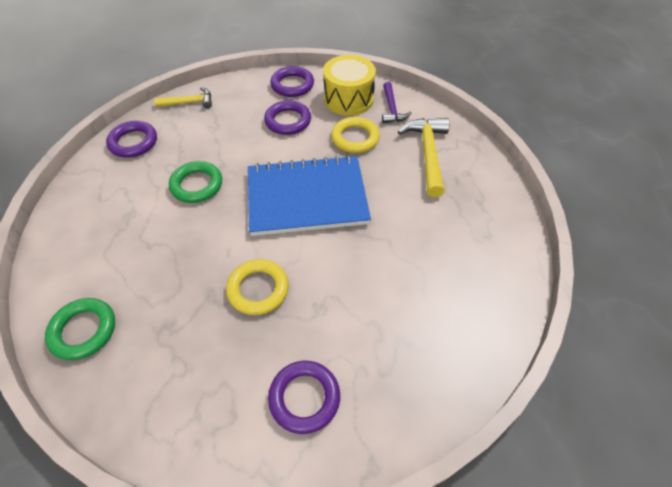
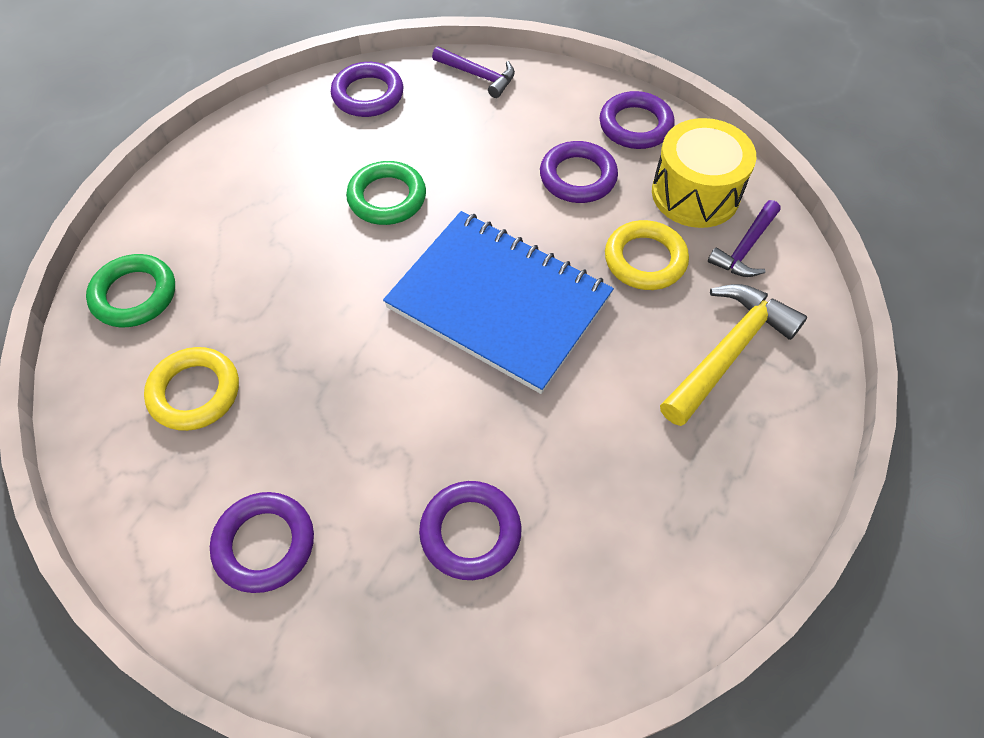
camera: 40 degrees right, 5 degrees up
(189, 102) = (478, 76): yellow hammer -> purple hammer
(258, 289) = (334, 379): yellow ring -> yellow ring (195, 392)
(400, 308) = (470, 532): none -> purple ring

